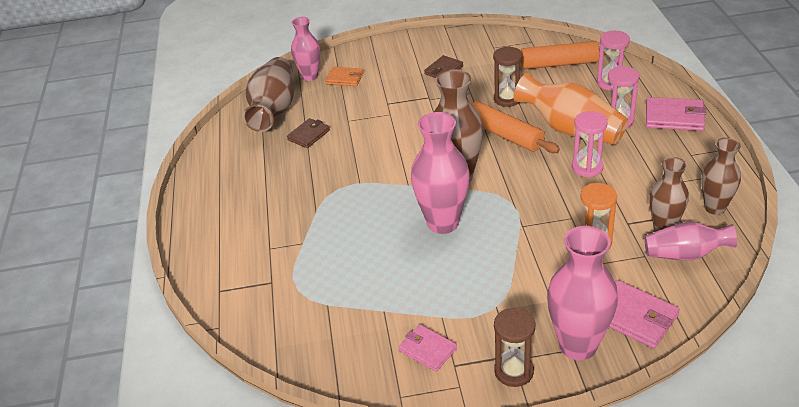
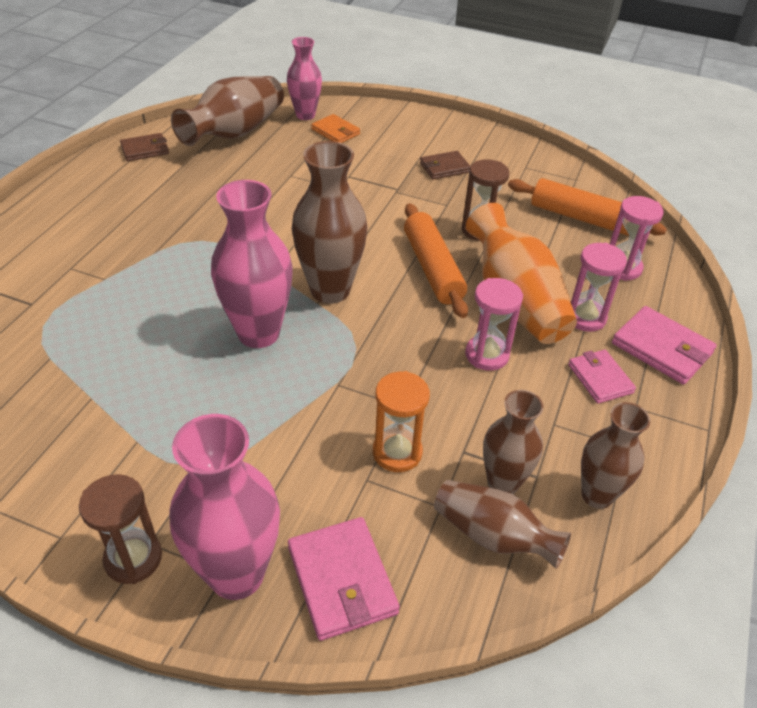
camera: 25 degrees right, 5 degrees up
(308, 135) = (237, 172): brown wallet -> brown wallet (145, 150)
(427, 350) = (79, 471): pink wallet -> pink wallet (600, 379)
(685, 254) = (493, 536): pink vase -> brown vase

